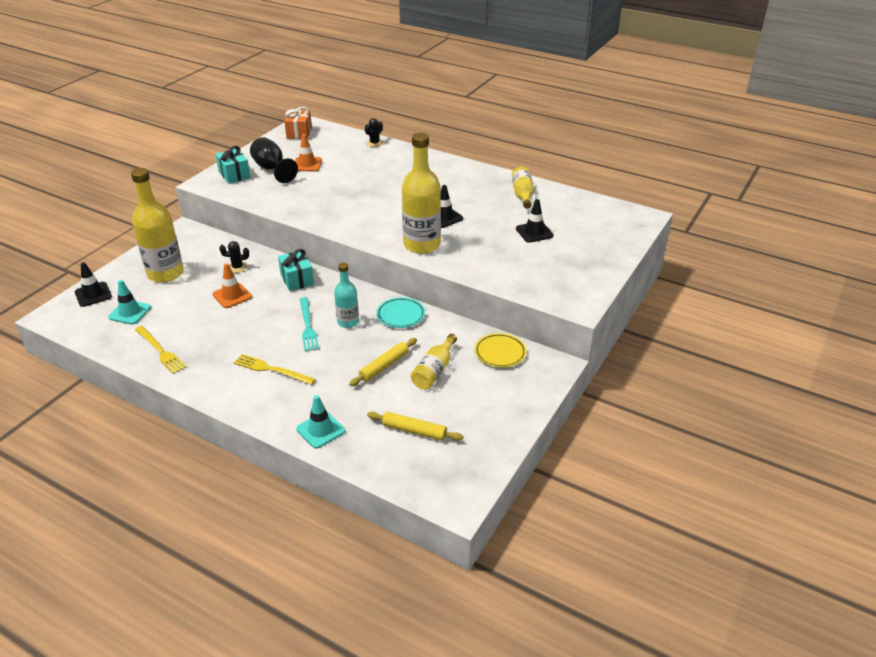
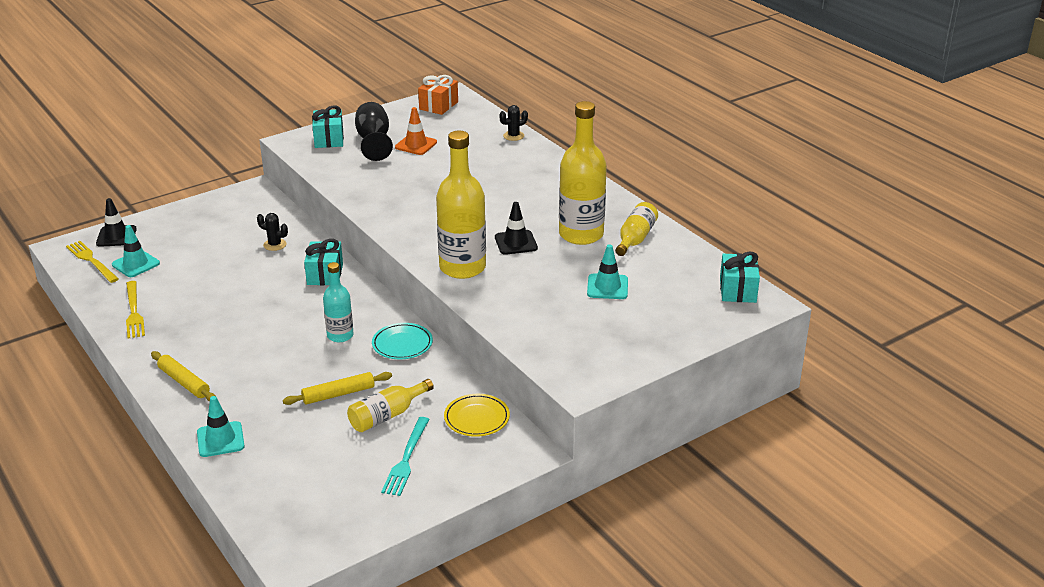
camera: 25 degrees right, 5 degrees down
(165, 273) = (199, 232): yellow bottle -> yellow bottle (581, 234)
(232, 296) = (246, 274): orange traffic cone -> none
(271, 369) = (223, 363): yellow fork -> yellow fork (91, 261)
(308, 326) = (295, 328): turquoise fork -> turquoise fork (406, 459)
(414, 431) = (312, 472): yellow rolling pin -> yellow rolling pin (184, 382)
(534, 232) = (607, 287): black traffic cone -> turquoise traffic cone
(618, 213) = (737, 290): none -> turquoise gift

